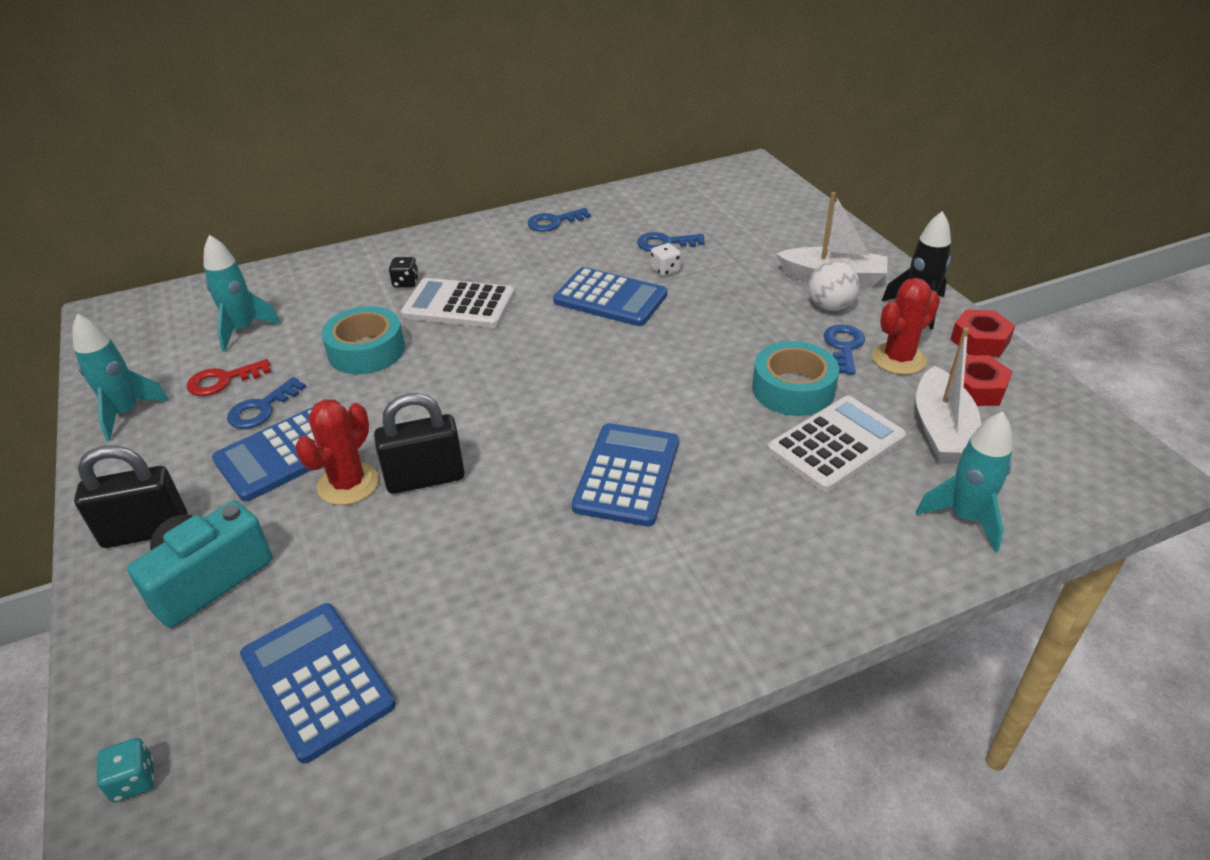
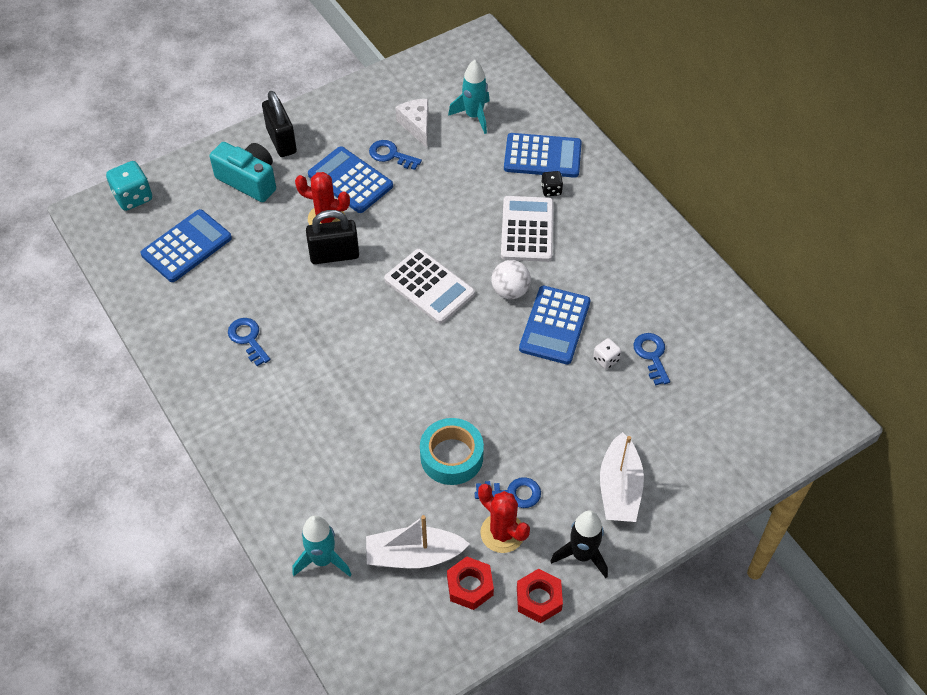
camera: 80 degrees right, 15 degrees up
(126, 413) = (379, 92): turquoise rocket -> none
(134, 780) = (133, 197): turquoise dice -> turquoise dice, size x1.76
(223, 380) = (416, 126): red key -> white cheese
(366, 351) = (460, 190): turquoise tape -> none
(425, 478) = (334, 255): black padlock -> black padlock turned 75 degrees counterclockwise
(554, 222) = (669, 268): blue key -> blue key (248, 339)
(627, 475) = (347, 360): blue calculator -> blue calculator (542, 156)
(830, 306) = (572, 485): white ball -> white ball (510, 291)
(836, 444) = (391, 484): white calculator -> white calculator (429, 287)

